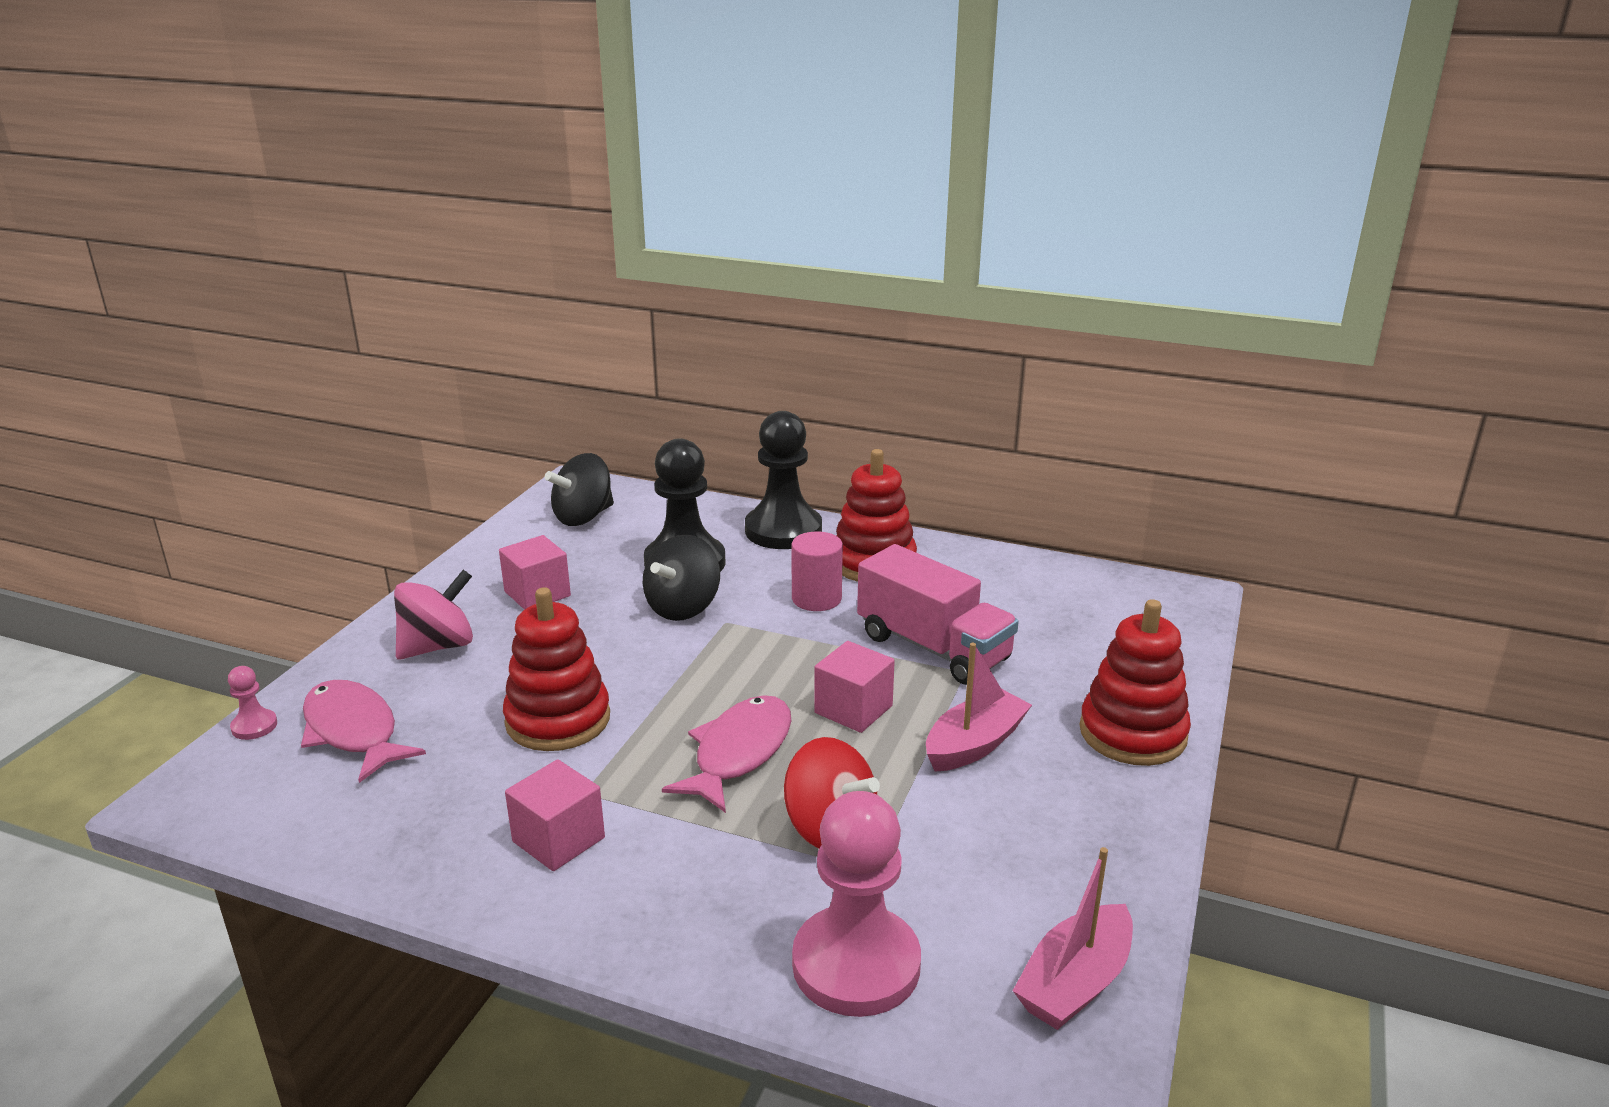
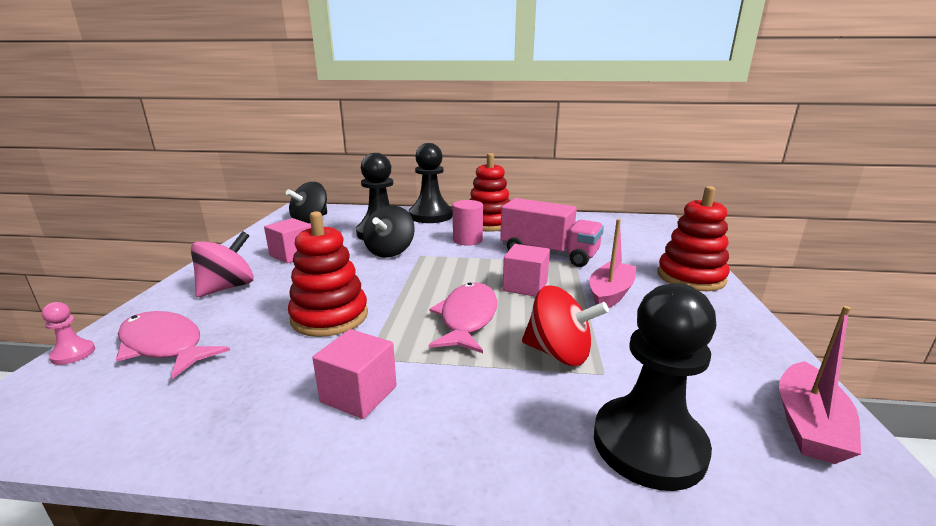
camera: 15 degrees left, 5 degrees down
(856, 964) = (648, 445): pink pawn -> black pawn

